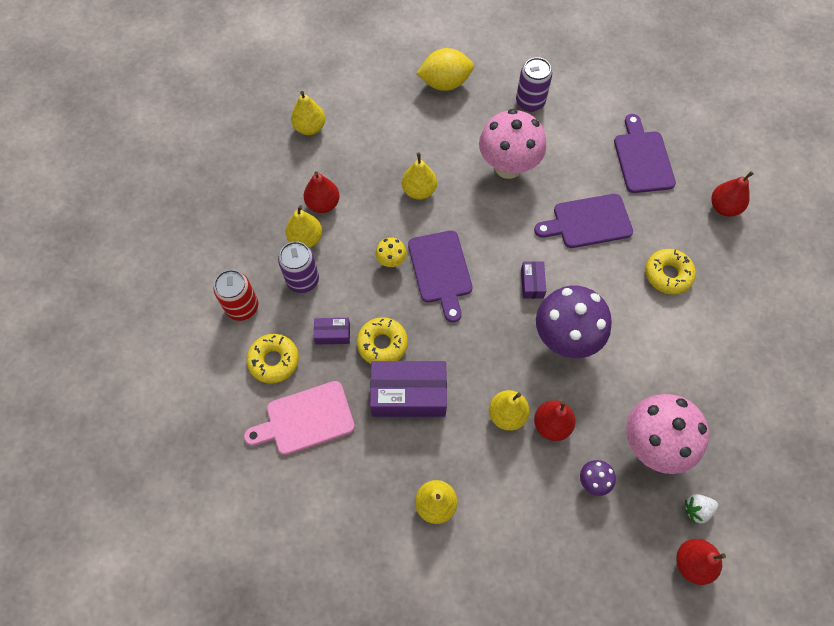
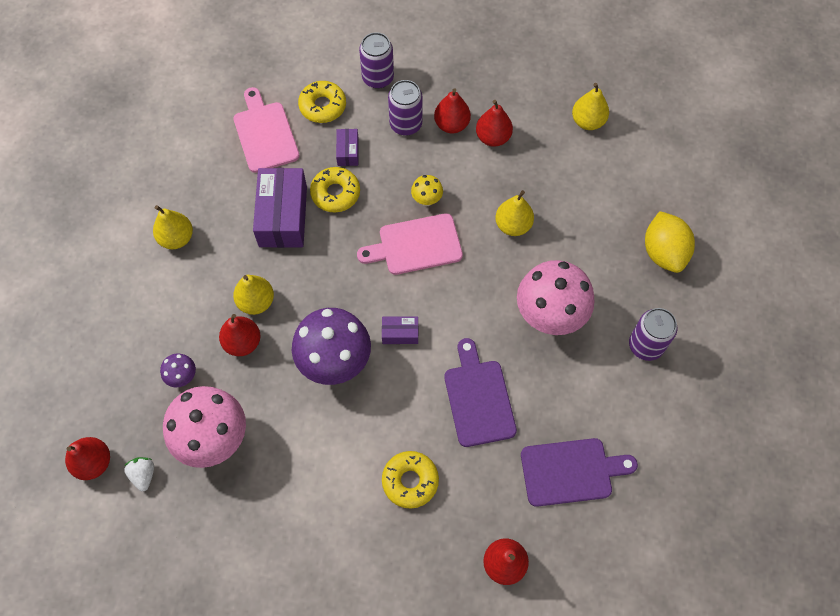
camera: 90 degrees right, 0 degrees up
(242, 307) = (378, 78): red can -> purple can
(306, 239) = (451, 125): yellow pear -> red pear
(440, 270) = (415, 245): purple cutting board -> pink cutting board

